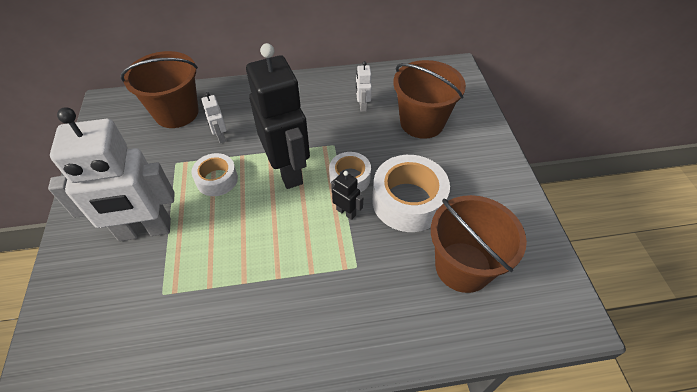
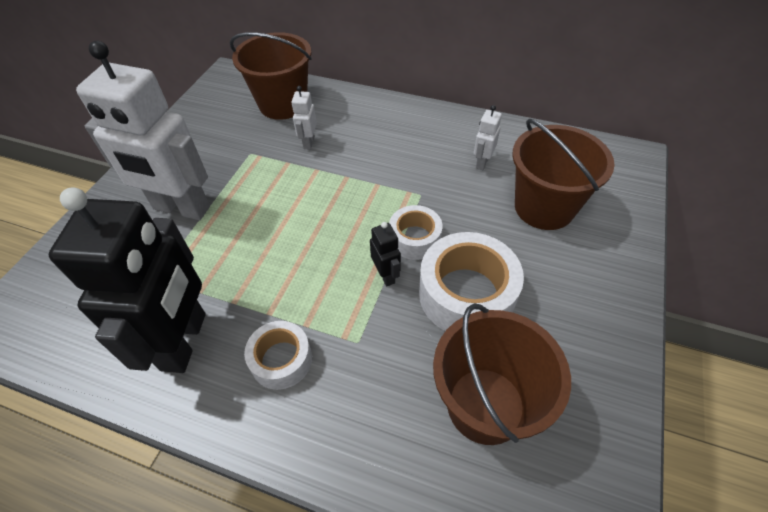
camera: 30 degrees right, 0 degrees up
(217, 179) = (277, 185): white tape -> white tape (281, 360)
(288, 170) = (353, 203): black robot -> black robot (185, 341)

